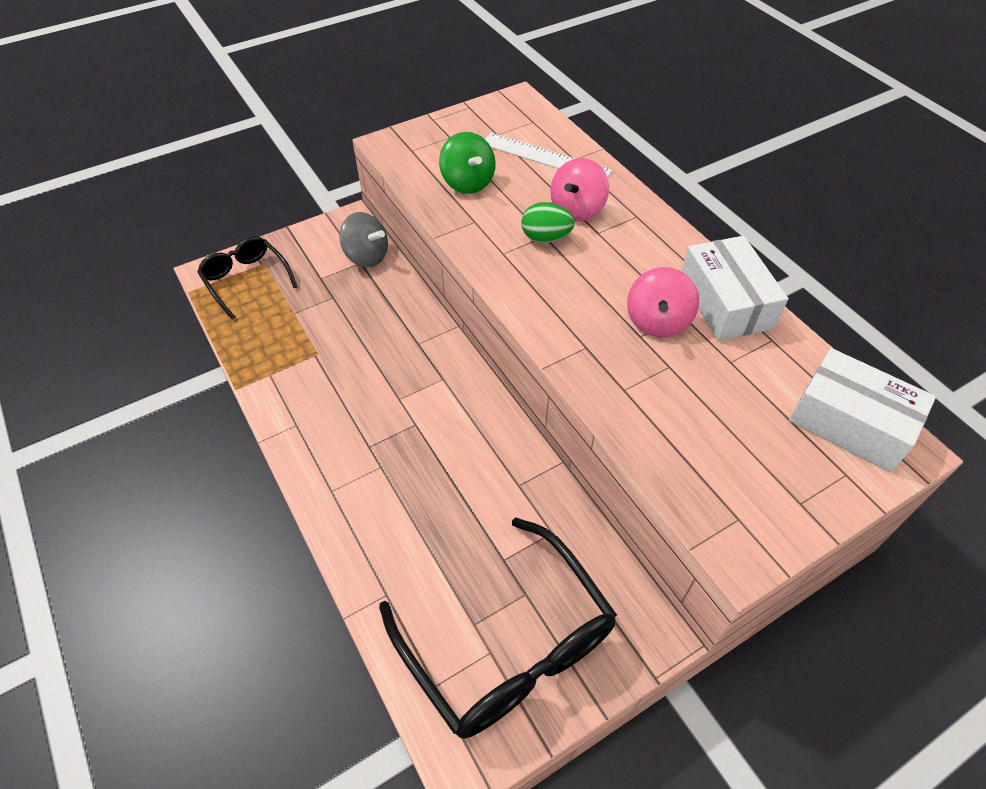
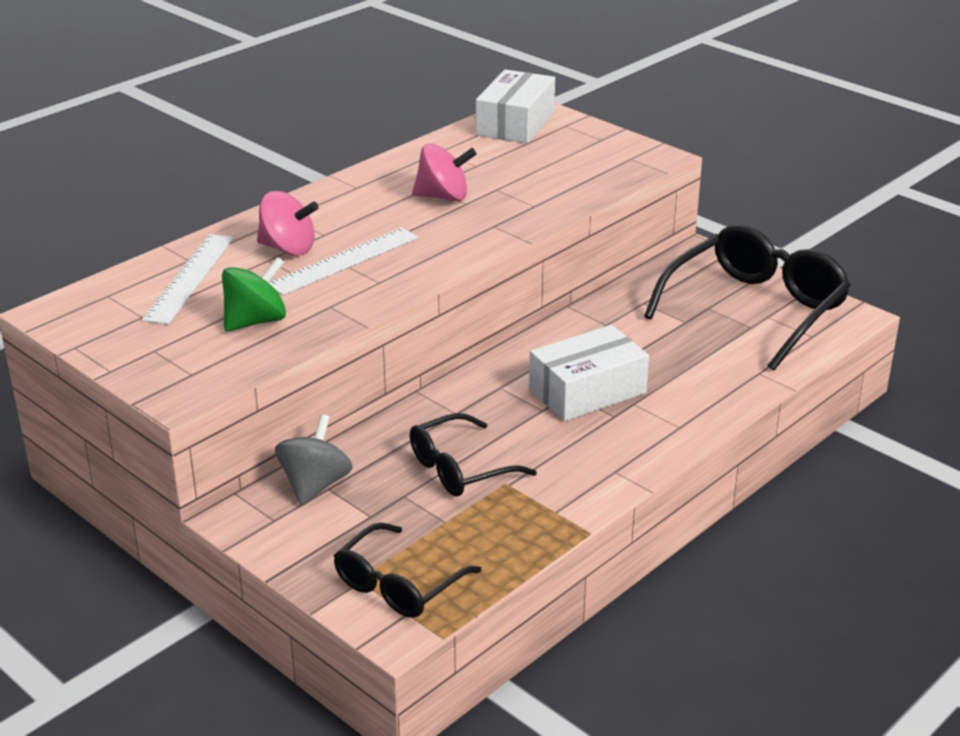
camera: 105 degrees left, 20 degrees down
(347, 331) = (460, 469): none -> black glasses
(545, 238) = (344, 261): green egg -> white ruler
(725, 302) = (403, 169): white box -> white box (587, 391)

